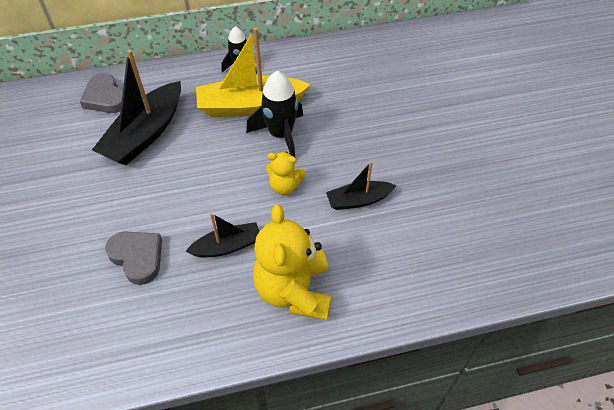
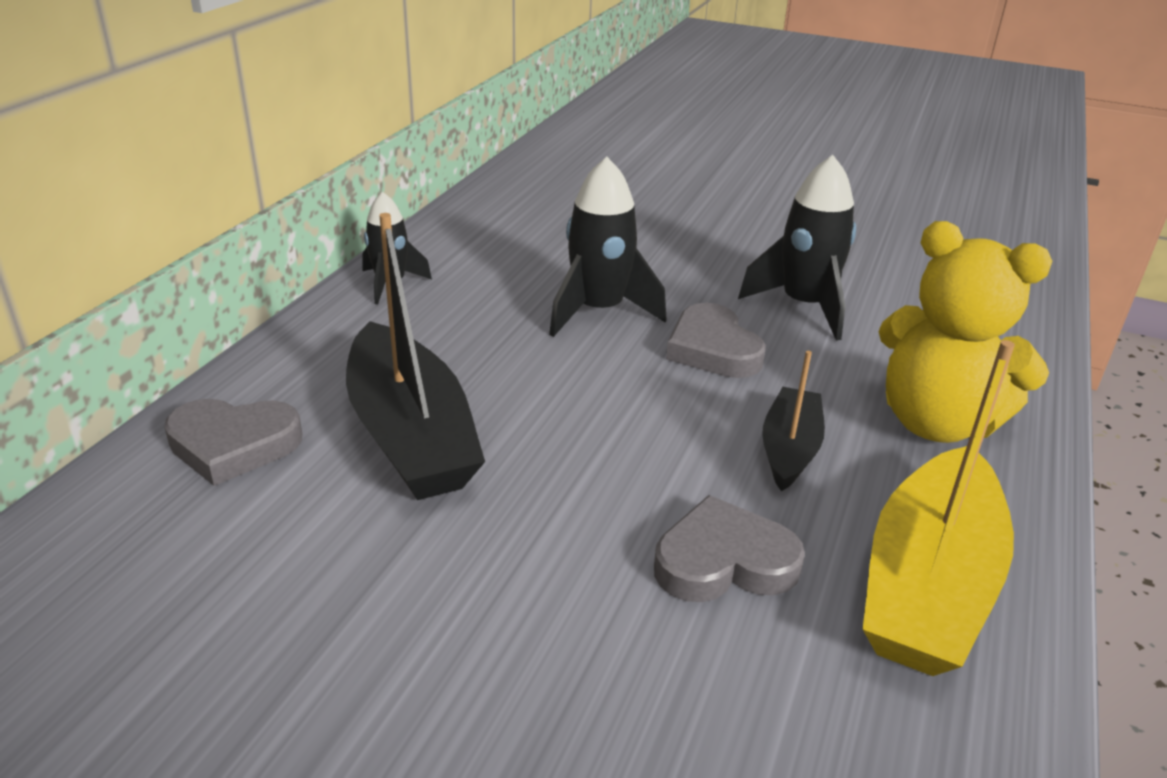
camera: 55 degrees left, 20 degrees down
(250, 106) = (497, 310): yellow boat -> yellow boat (928, 585)
(285, 186) = (713, 349): yellow teddy bear -> grey heart
(358, 200) = (804, 306): black boat -> black rocket

